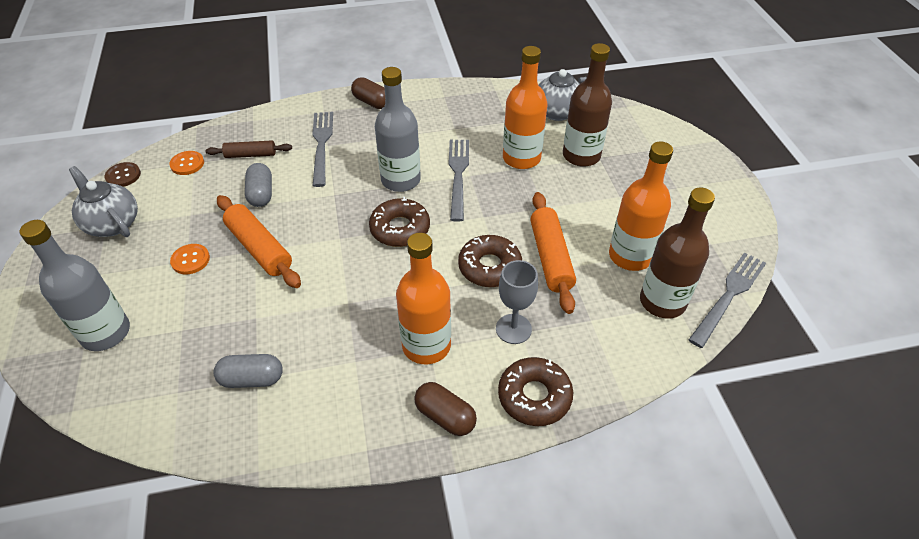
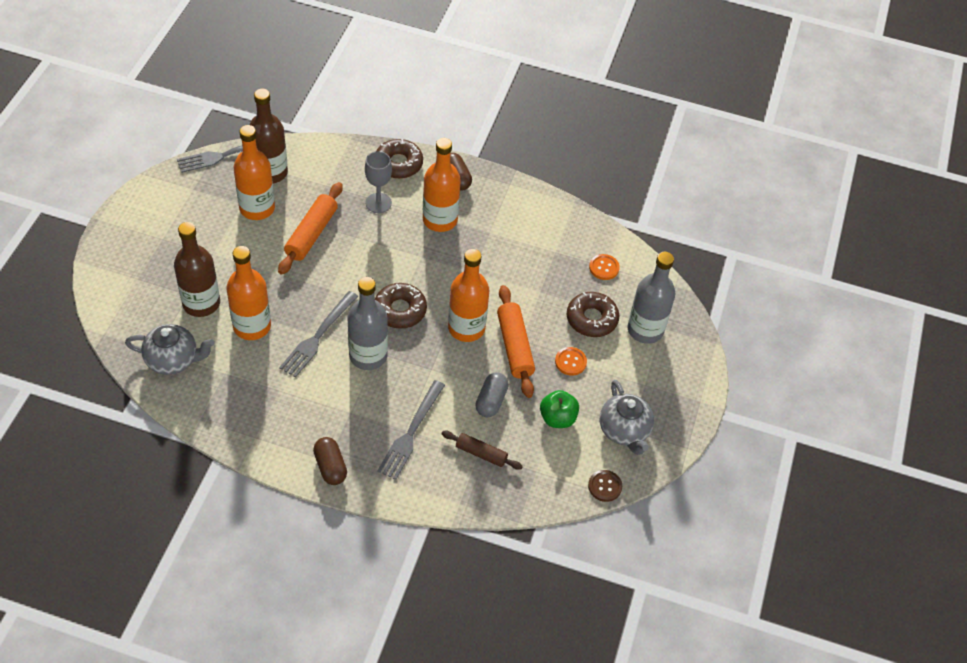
camera: 155 degrees left, 5 degrees up
(187, 164) = (543, 472): orange button -> orange button (604, 268)
(187, 206) = (557, 418): none -> green apple
(252, 379) = (558, 252): grey capsule -> none
(321, 243) = (466, 328): none -> orange bottle
(489, 267) = (359, 248): brown donut -> brown donut (591, 319)

